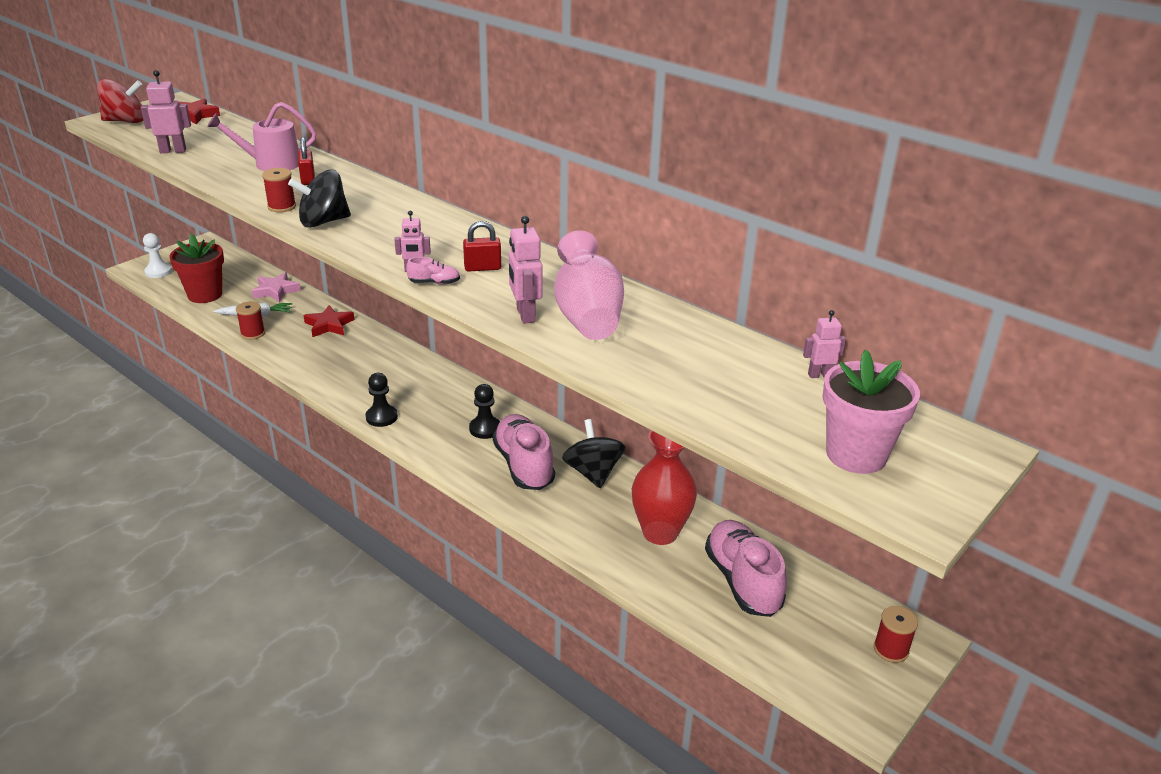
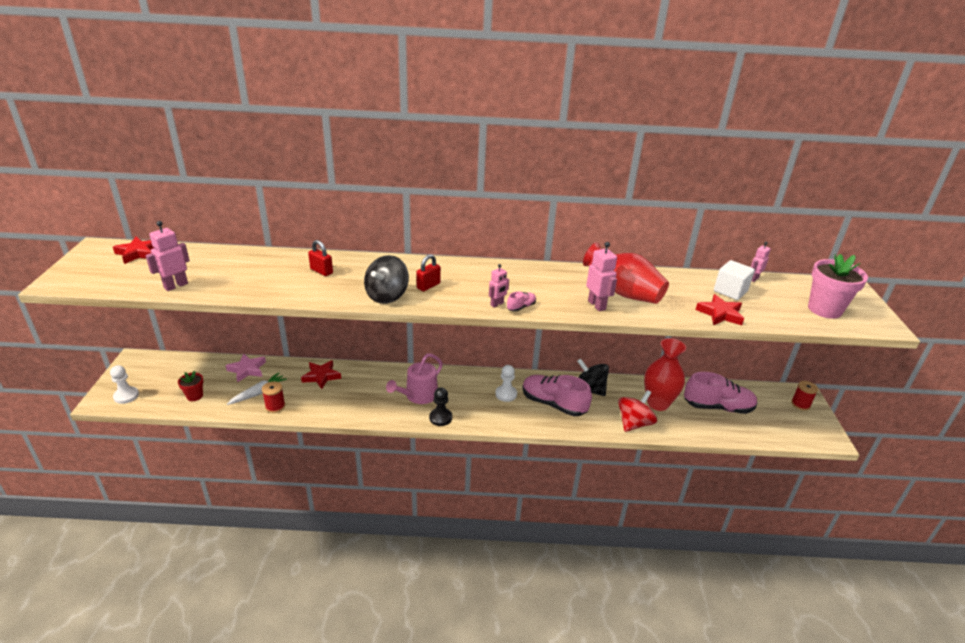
camera: 40 degrees left, 0 degrees up
(125, 121) = (83, 276): red spinning top -> red spinning top (634, 423)
(205, 295) = (194, 396): red flower pot -> red flower pot, size x0.54
(272, 164) = (274, 269): pink watering can -> pink watering can (418, 395)
(282, 207) = (340, 296): red spool -> none
(482, 268) = (528, 287): red padlock -> red padlock (428, 286)
(485, 429) = (506, 394): black pawn -> white pawn
(525, 315) = (597, 305): pink robot -> pink robot turned 150 degrees counterclockwise
(587, 317) = (624, 293): pink vase -> red vase
(670, 390) = (720, 314): none -> red star
(742, 581) = (717, 407): pink shoe -> pink shoe turned 150 degrees clockwise
(746, 373) = (730, 291): none -> white cube

